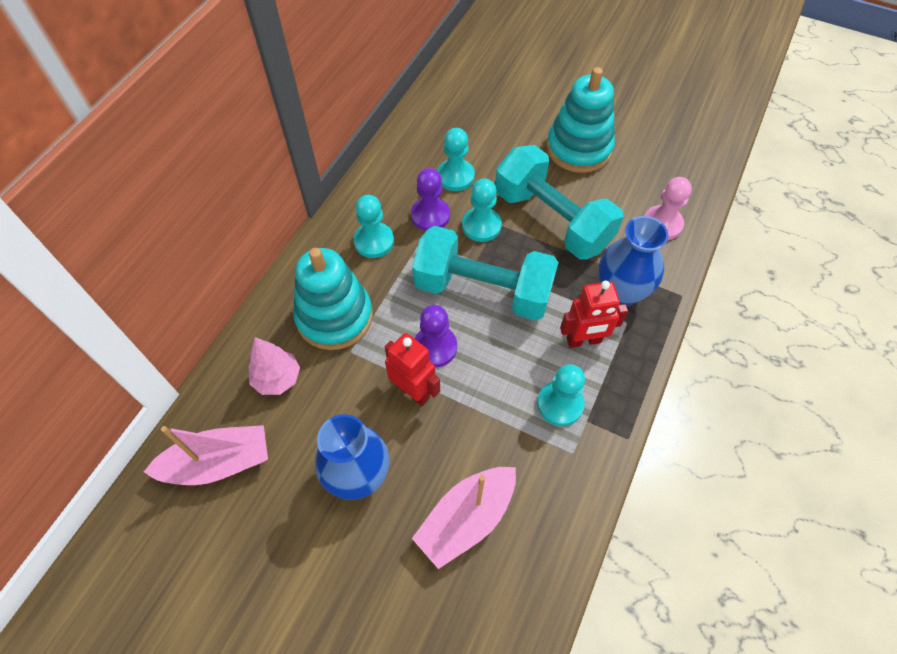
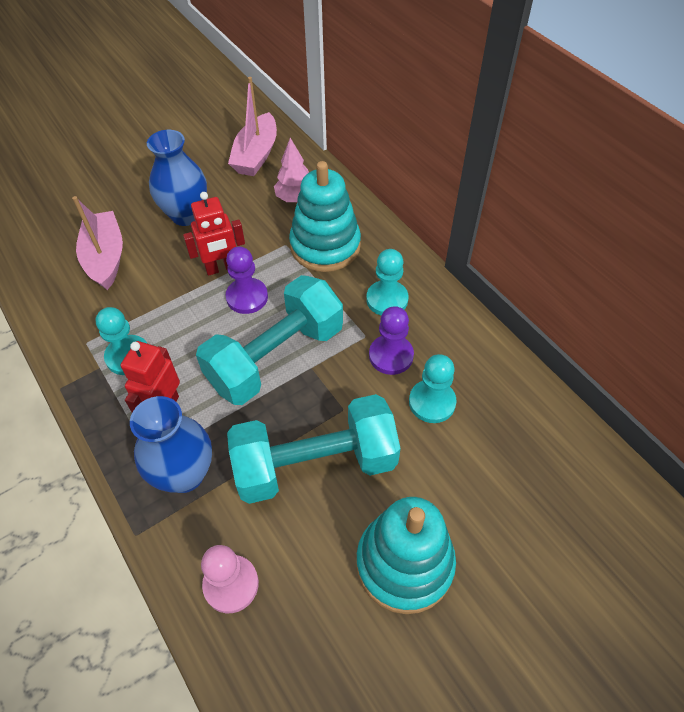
camera: 120 degrees right, 5 degrees down
(481, 226) = (350, 393): turquoise pawn -> none

